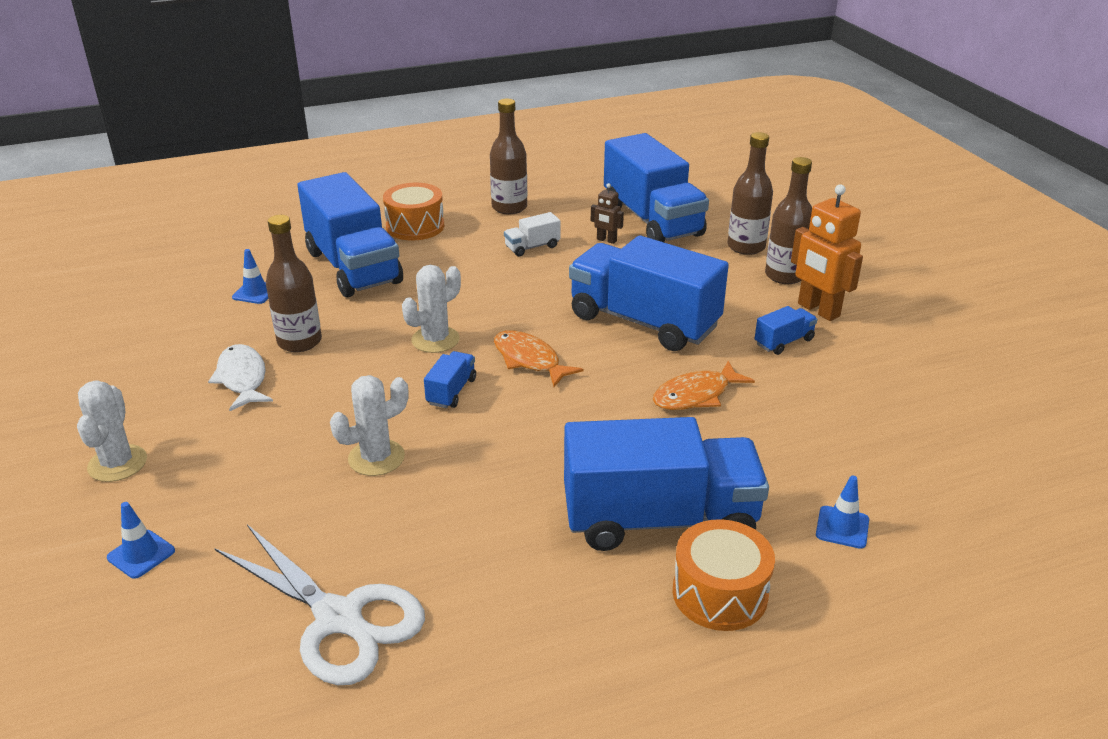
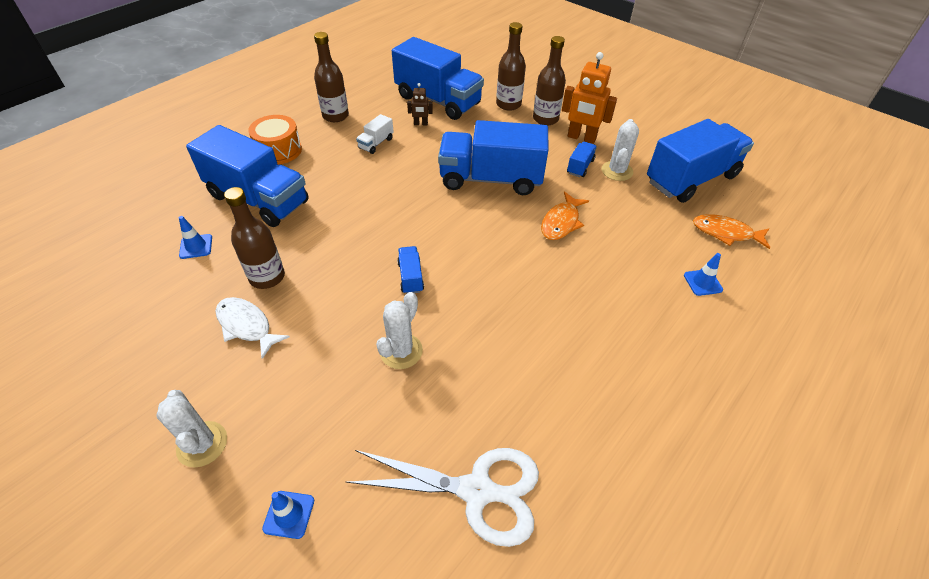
camera: 30 degrees left, 15 degrees up
(435, 340) = (367, 239): white cactus -> white cactus (617, 171)
(529, 360) = (442, 233): orange fish -> orange fish (725, 233)
(659, 519) = (608, 320): blue truck -> blue truck (691, 179)
(719, 593) = (678, 356): orange drum -> none

